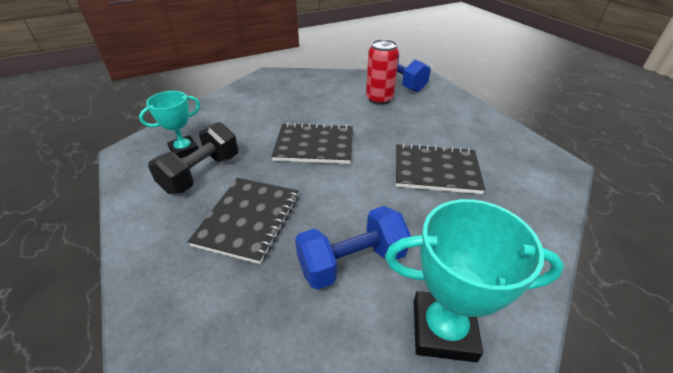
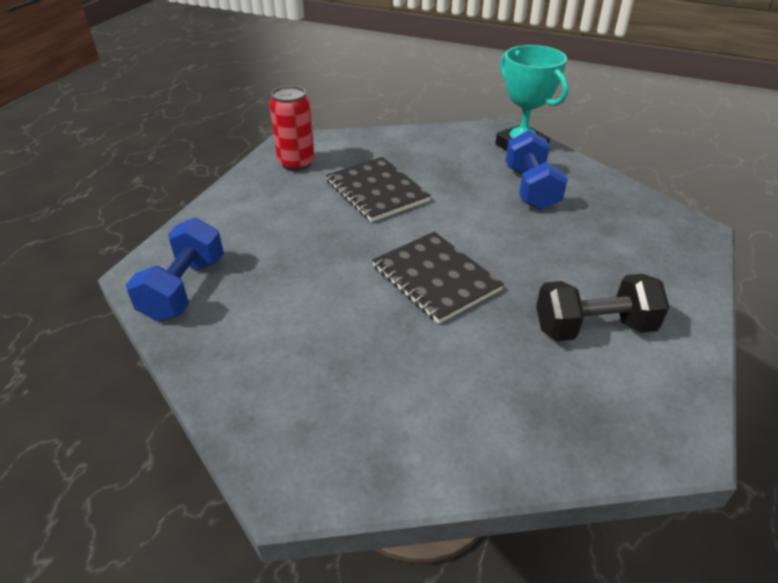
camera: 130 degrees left, 0 degrees up
(184, 150) = (595, 381): turquoise trophy -> none
(248, 219) = (580, 253): black notebook -> none
(352, 262) = (531, 189): blue dumbbell -> blue dumbbell turned 60 degrees clockwise
(379, 99) = (261, 283): red can -> red can (296, 163)

